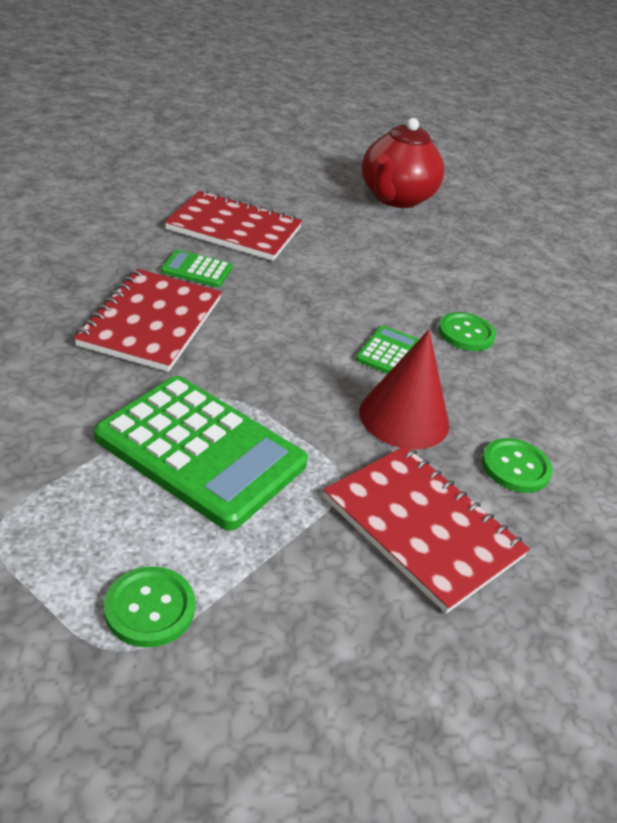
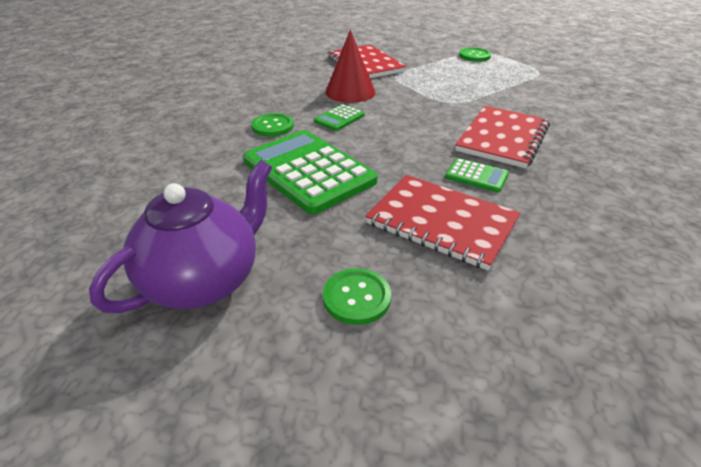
camera: 160 degrees left, 0 degrees up
(200, 451) = (461, 86): green calculator -> green calculator (308, 171)
(395, 198) = (205, 280): red teapot -> purple teapot
(515, 467) = (305, 75): green button -> green button (356, 297)

